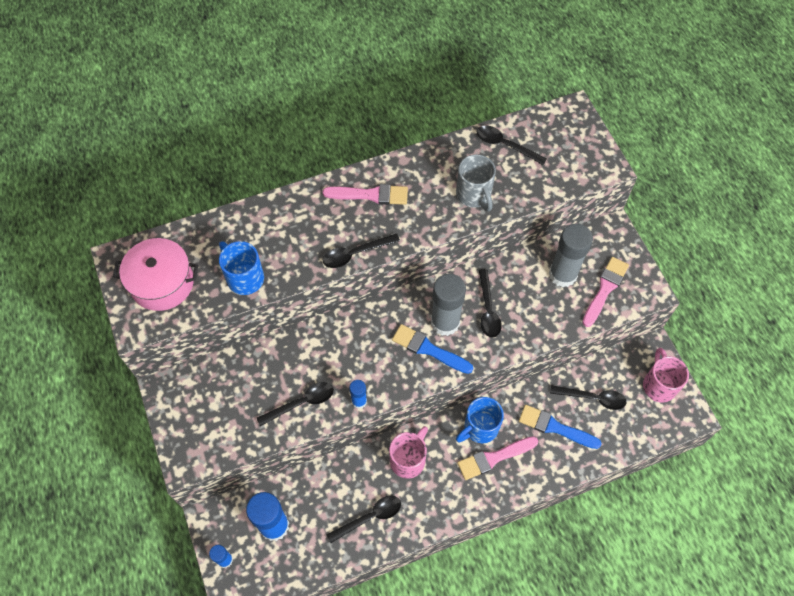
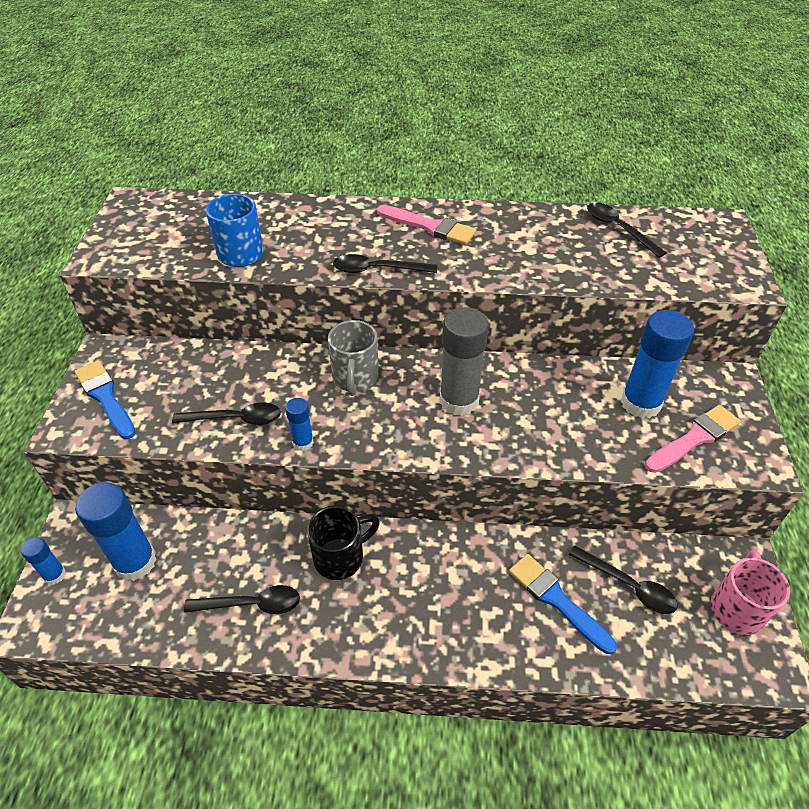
camera: 25 degrees right, 15 degrees down
(162, 283) = (154, 231): pink pot -> none
(408, 460) = (340, 557): pink mug -> black mug
(428, 349) = (422, 420): blue brush -> blue brush (105, 397)
(474, 195) = (554, 260): grey mug -> grey mug (355, 378)
(480, 428) = (453, 558): blue mug -> none
(488, 309) = (521, 406): black spoon -> none
(494, 458) = (453, 603): pink brush -> none
(562, 274) = (640, 403): grey glue stick -> blue glue stick

